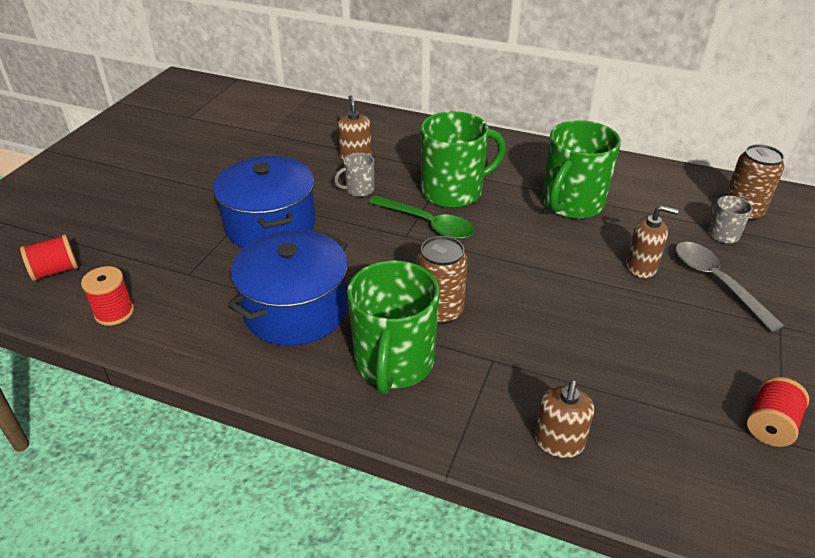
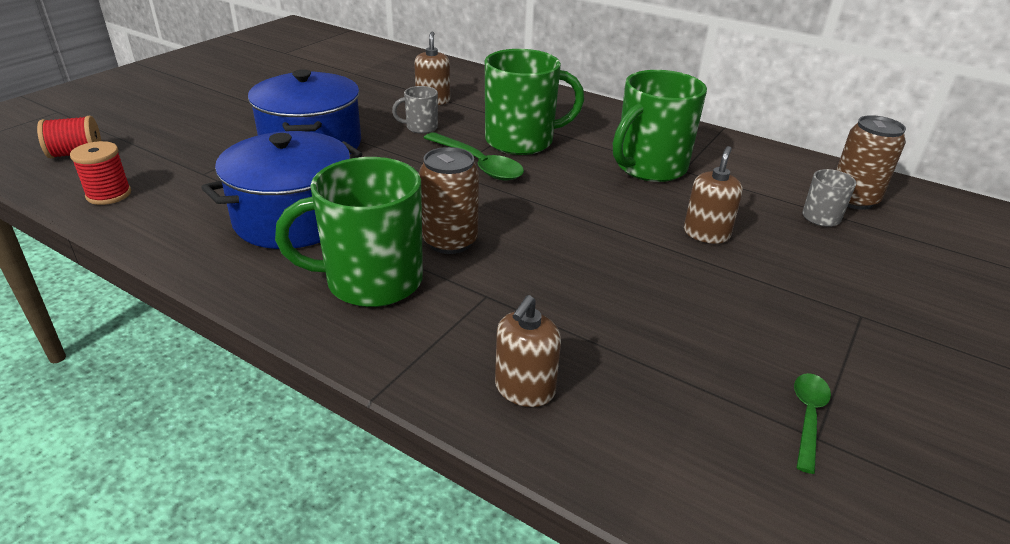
camera: 10 degrees right, 5 degrees down
(394, 363) = (372, 281): green mug -> green mug turned 60 degrees clockwise
(641, 267) = (706, 234): brown soap dispenser -> brown soap dispenser turned 90 degrees counterclockwise
(716, 282) = (794, 261): grey spoon -> none
(770, 425) = (808, 417): red spool -> green spoon

